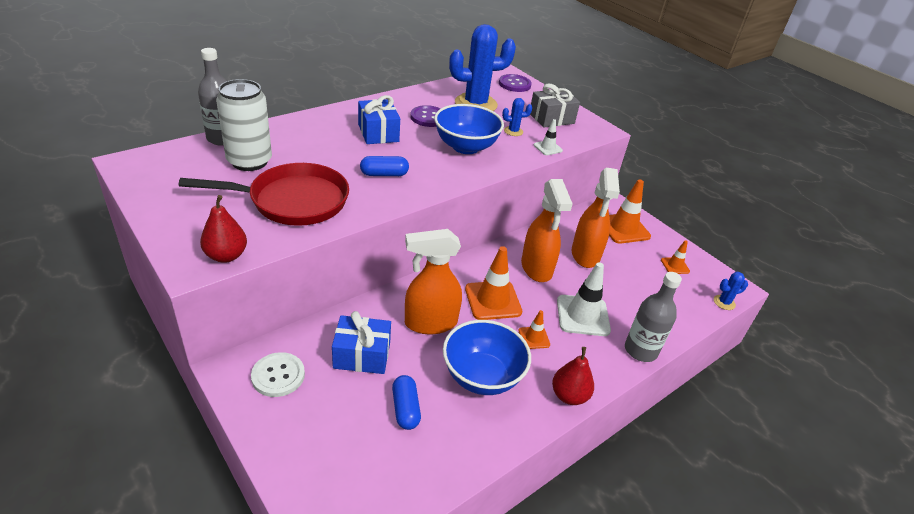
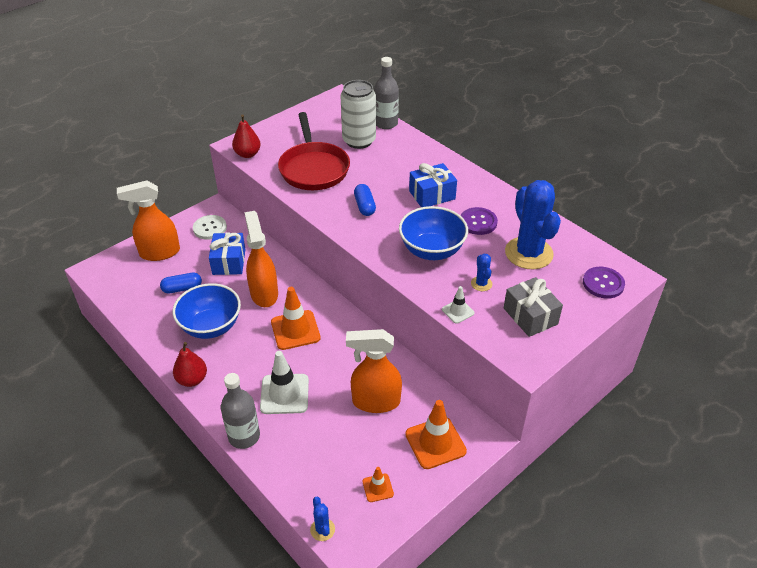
camera: 90 degrees right, 5 degrees up
(534, 338) = (253, 358): orange traffic cone -> none
(536, 268) = (344, 360): orange spray bottle -> orange spray bottle (159, 253)

